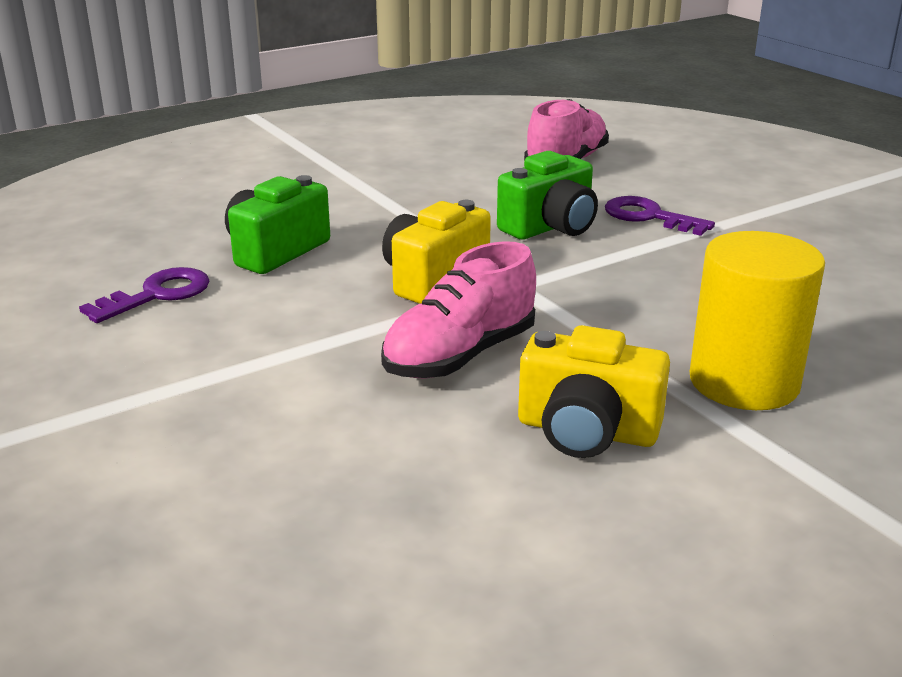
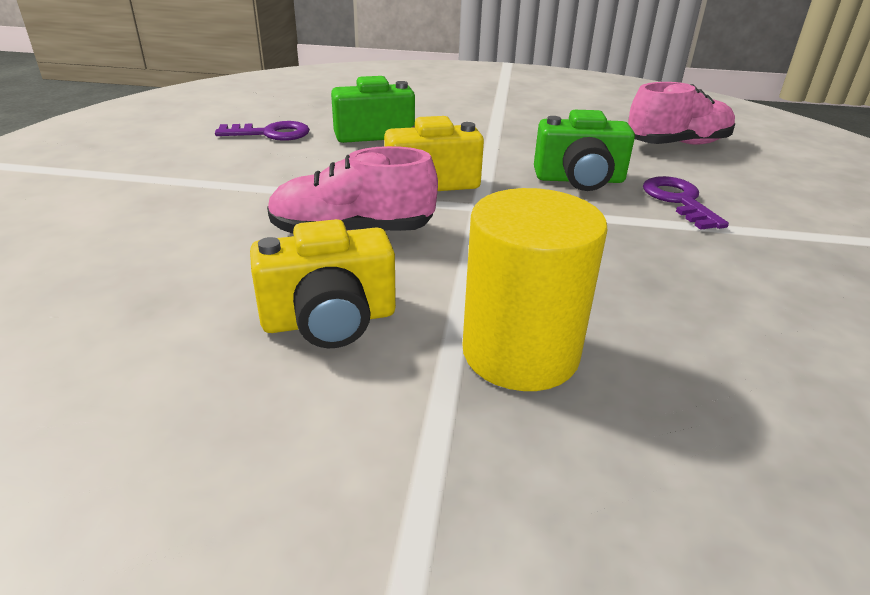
camera: 40 degrees right, 5 degrees up
(586, 431) = (329, 320): yellow camera -> yellow camera turned 75 degrees counterclockwise

